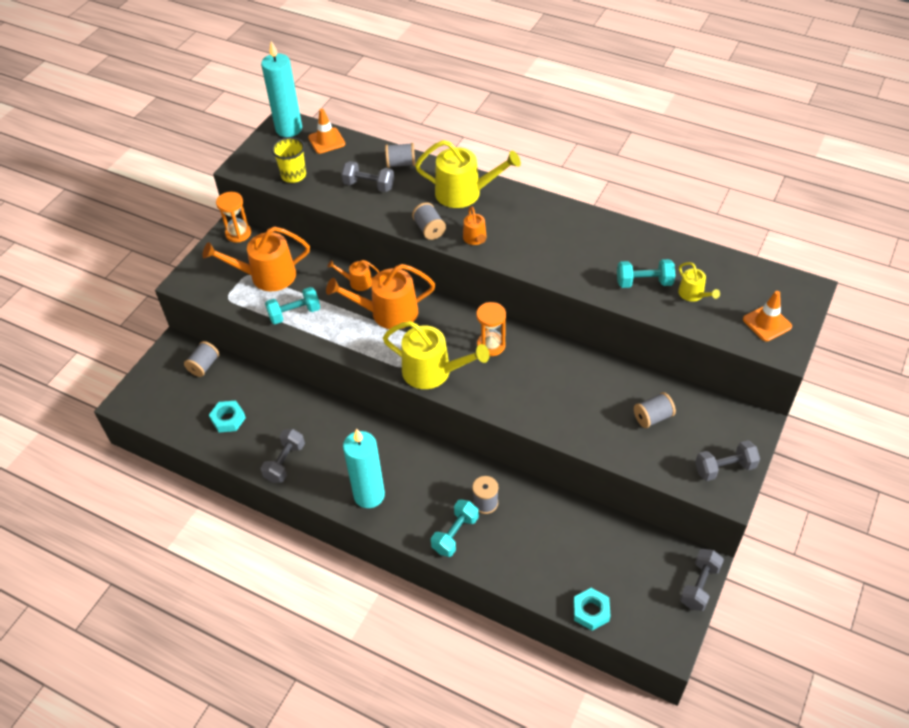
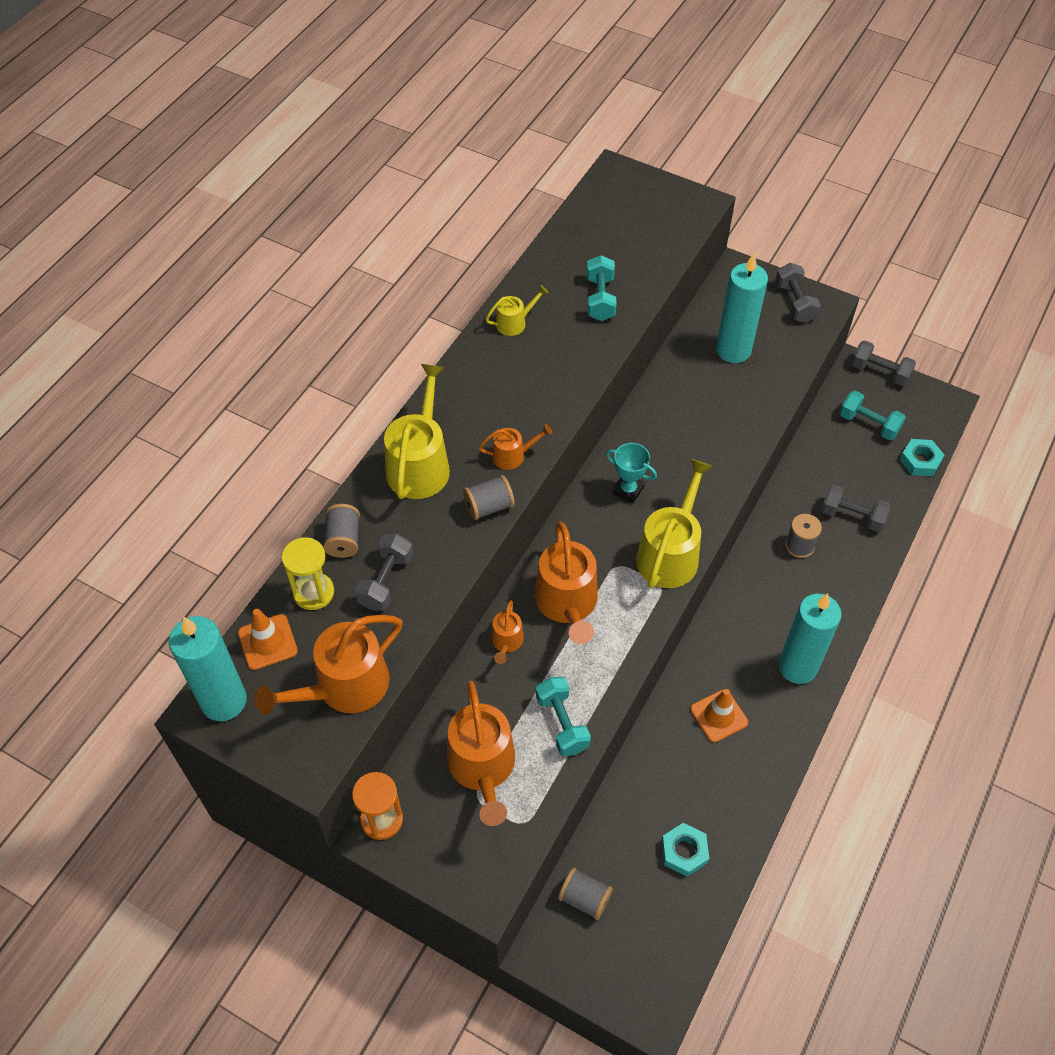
camera: 90 degrees left, 5 degrees up
(285, 462) = (754, 769): grey dumbbell -> grey dumbbell (852, 516)
(293, 175) = (345, 687): yellow cup -> orange watering can
(361, 155) = (313, 592): none -> yellow hourglass
(455, 534) = (843, 577): turquoise dumbbell -> turquoise dumbbell (868, 424)
(491, 345) = (628, 490): orange hourglass -> turquoise trophy
(652, 417) = (733, 350): grey spool -> turquoise candle
(693, 294) = (620, 260): yellow watering can -> yellow watering can (514, 323)
(767, 323) = (664, 209): orange traffic cone -> orange traffic cone (719, 716)

